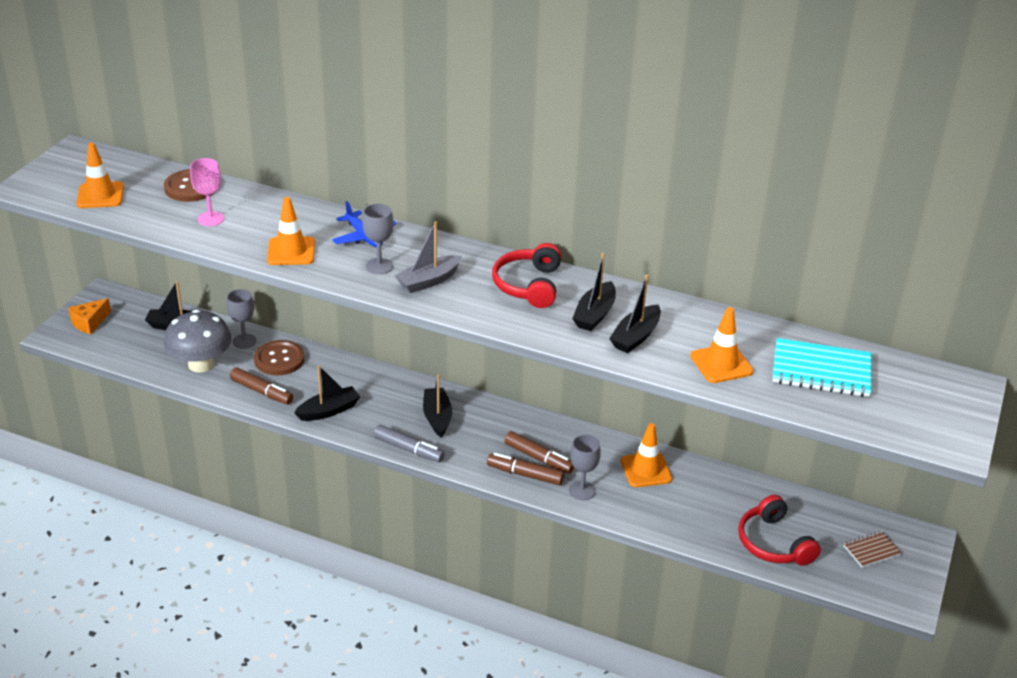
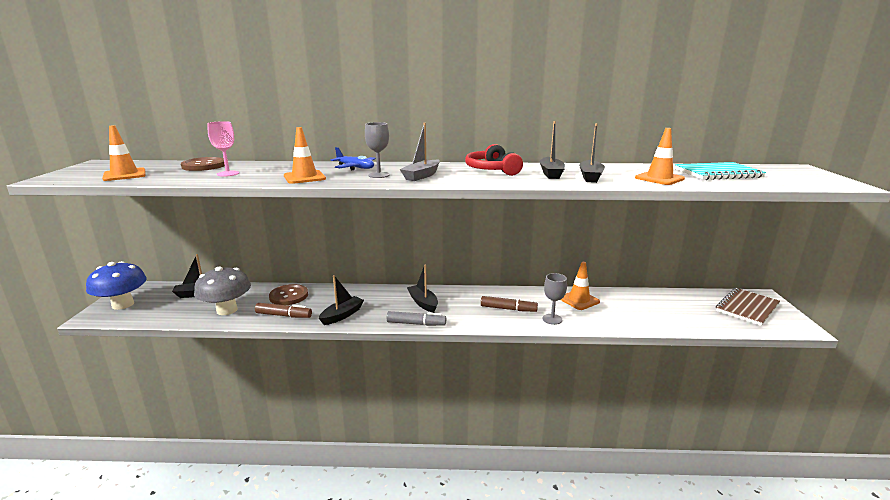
camera: 20 degrees left, 15 degrees down
(89, 323) = (123, 304): orange cheese -> blue mushroom
(244, 341) = (257, 292): grey goblet -> none
(525, 474) = (507, 319): brown marker -> none
(773, 543) = (693, 318): red headphones -> none
(871, 550) = (747, 308): brown notebook -> brown notebook, size x1.88

